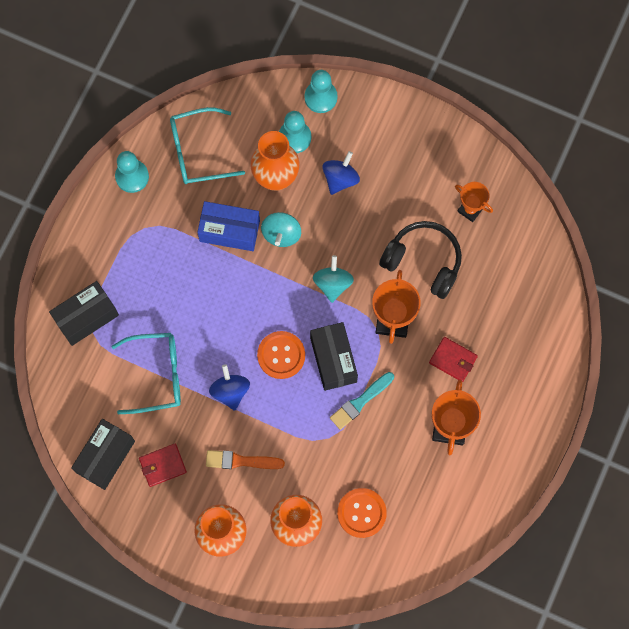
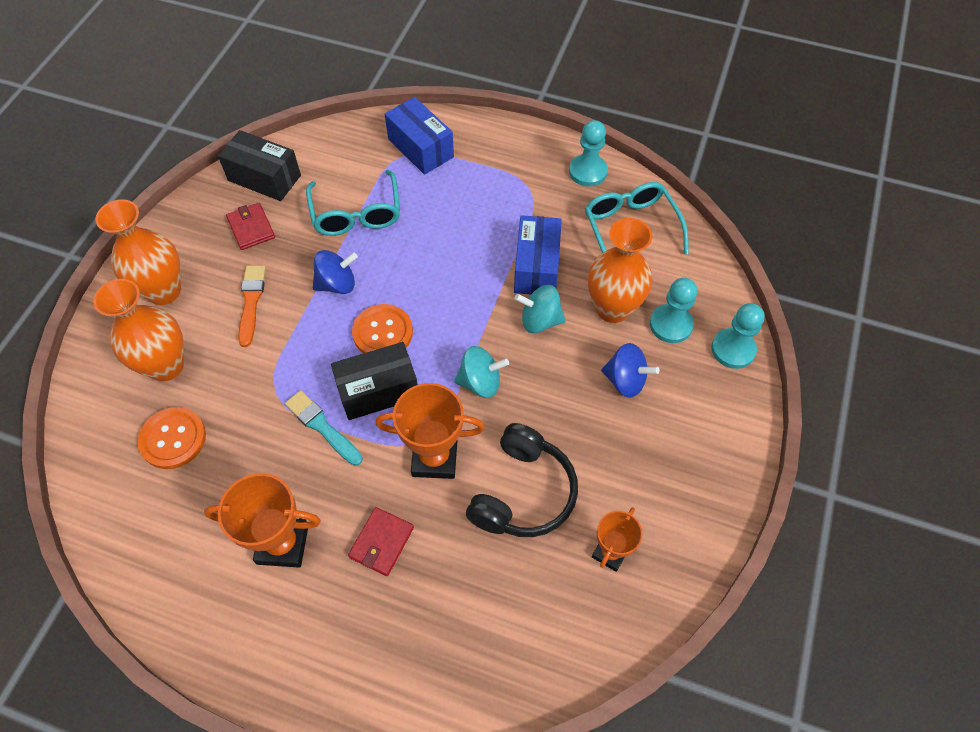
camera: 85 degrees right, 15 degrees down
(86, 317) = (420, 148): black box -> blue box

